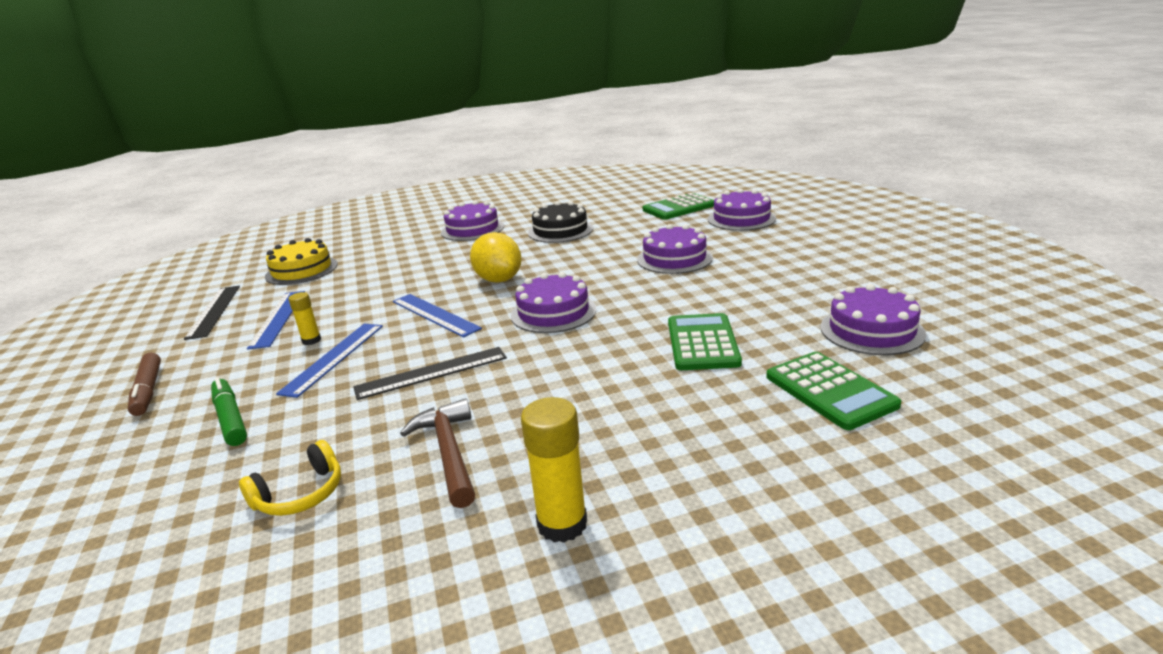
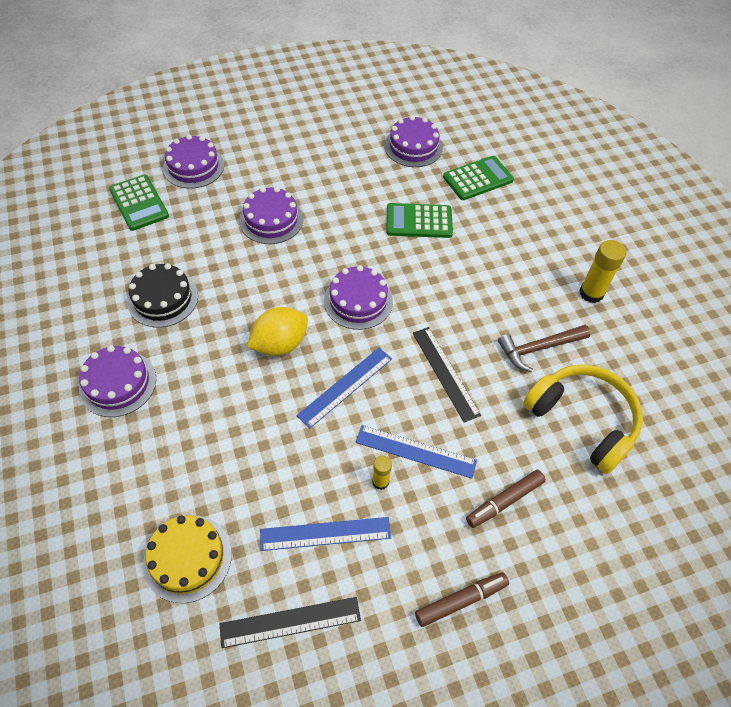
camera: 95 degrees left, 30 degrees up
(230, 419) = (505, 501): green marker -> brown marker
(300, 494) = (582, 420): yellow headphones -> yellow headphones, size x1.95

